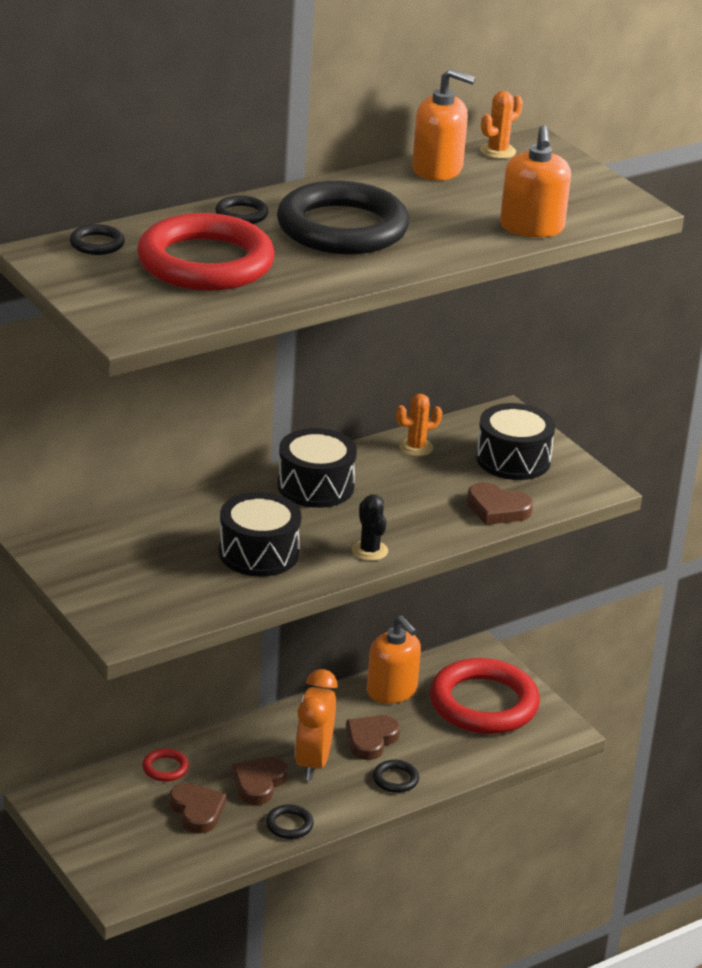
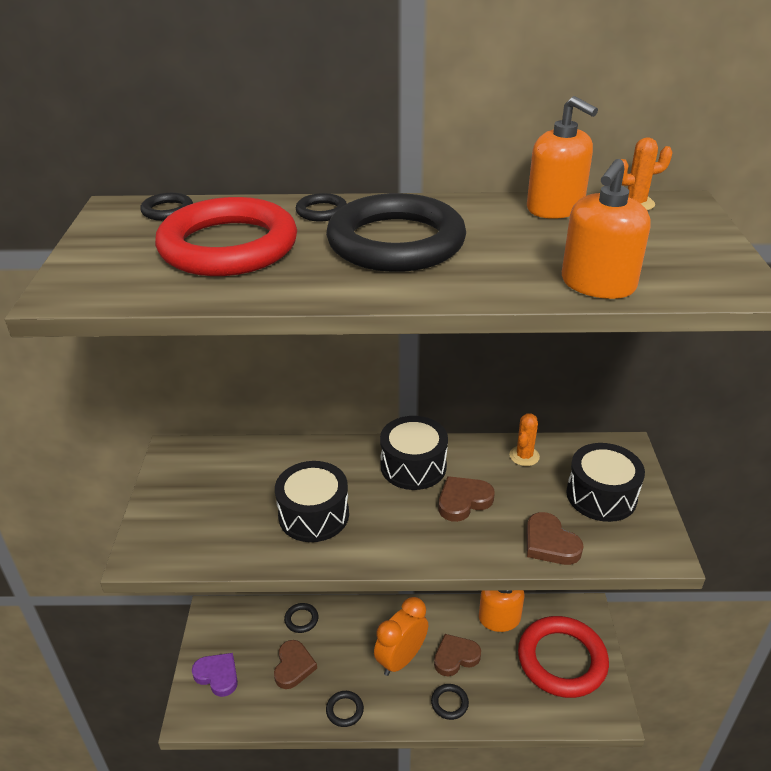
camera: 35 degrees right, 5 degrees up
(115, 850) = (217, 675): none -> purple heart
(165, 768) = (301, 619): red ring -> black ring
(258, 783) = (351, 661): brown heart -> brown heart (463, 501)
(369, 551) = (403, 547): black cactus -> none
(416, 447) = (524, 456): orange cactus -> orange cactus turned 75 degrees counterclockwise

